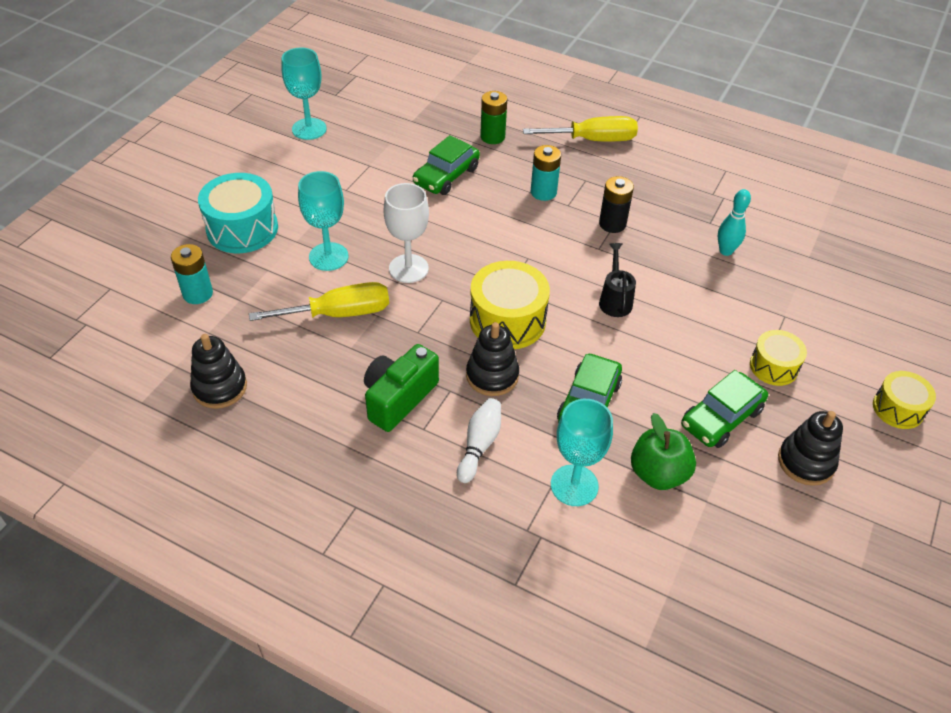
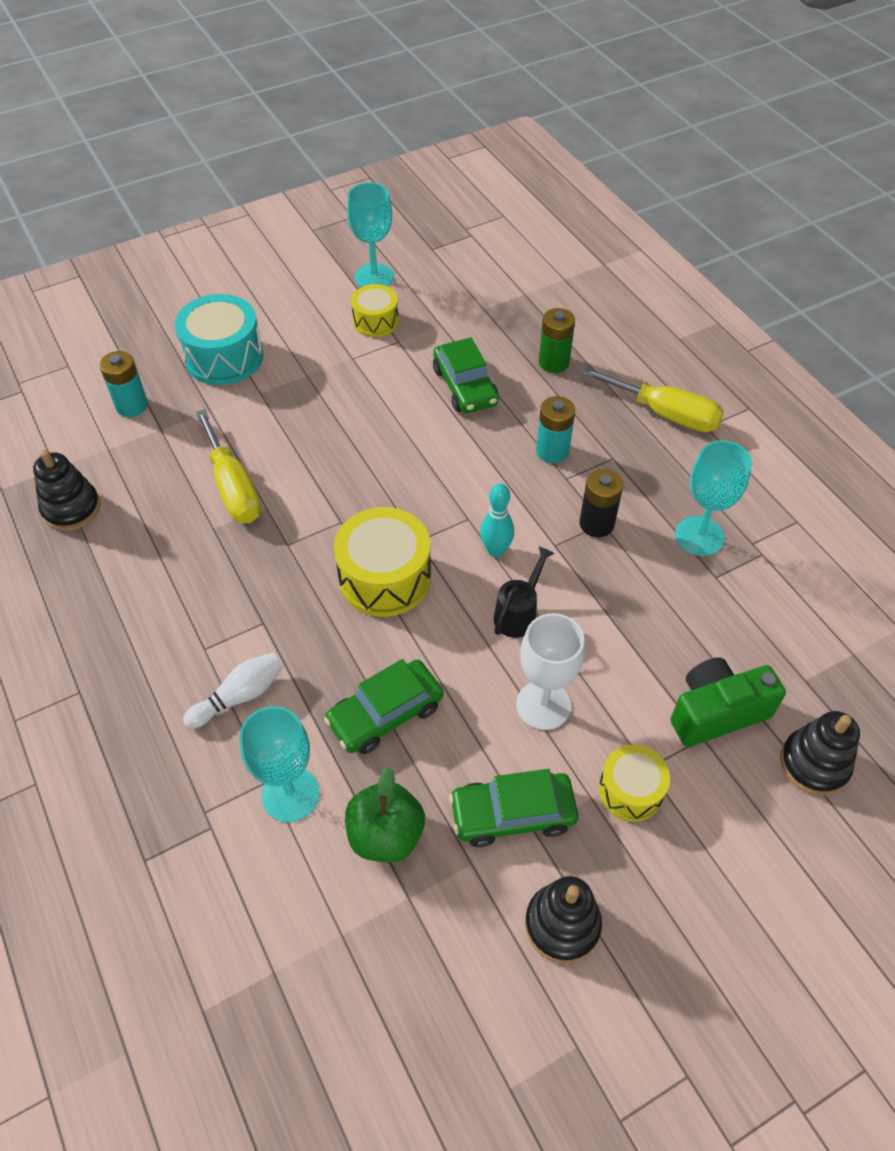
camera: 35 degrees right, 5 degrees up
(328, 257) = (275, 423): turquoise goblet -> turquoise goblet (699, 536)
(339, 313) = (233, 487): yellow screwdriver -> yellow screwdriver turned 45 degrees clockwise
(399, 398) = (210, 604): green camera -> green camera (716, 712)
(408, 268) = (338, 472): white goblet -> white goblet (543, 705)
(446, 176) = (465, 386): green car -> green car turned 90 degrees counterclockwise
(492, 375) = (316, 629): black stacking toy -> black stacking toy (814, 764)
(725, 251) = (703, 621): turquoise bowling pin -> turquoise bowling pin (496, 550)
(898, 408) = (740, 932): yellow drum -> yellow drum (376, 321)

